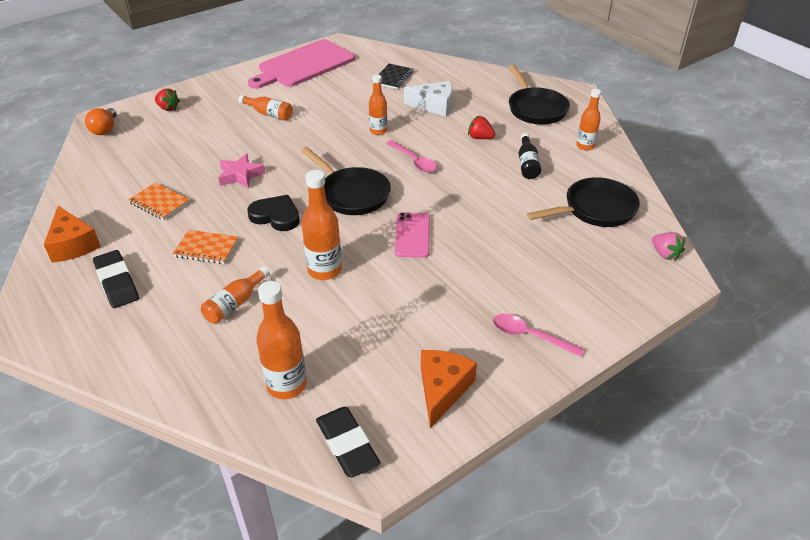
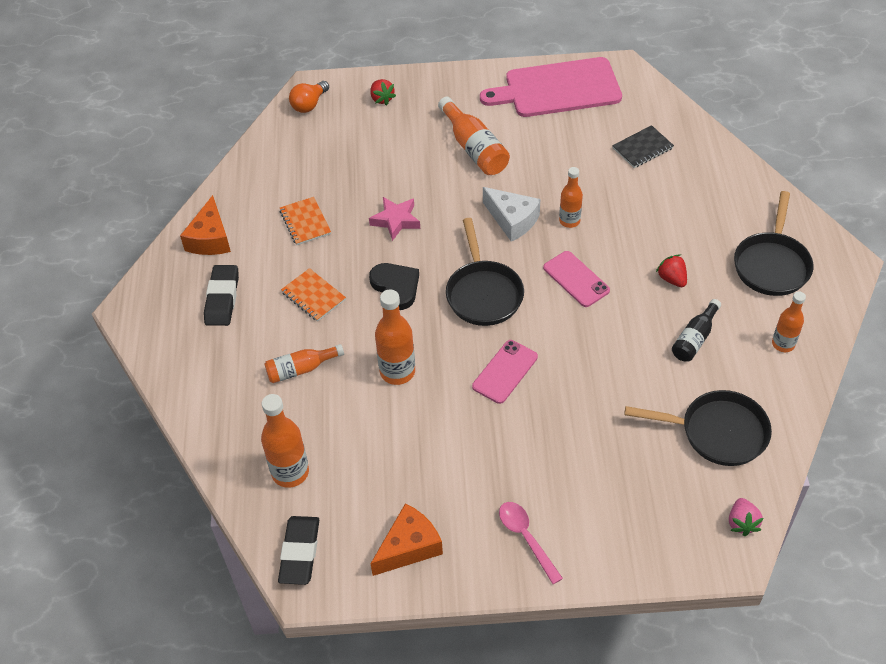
camera: 35 degrees right, 10 degrees up
(269, 114) = (474, 148): orange bottle -> orange bottle, size x1.55
(414, 161) = (576, 279): pink spoon -> pink phone
(434, 106) = (657, 210): white cheese -> white cheese (512, 220)

